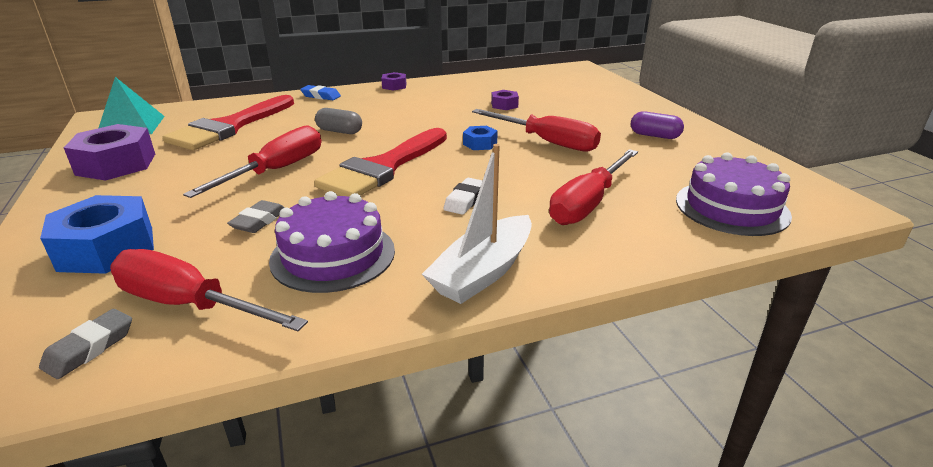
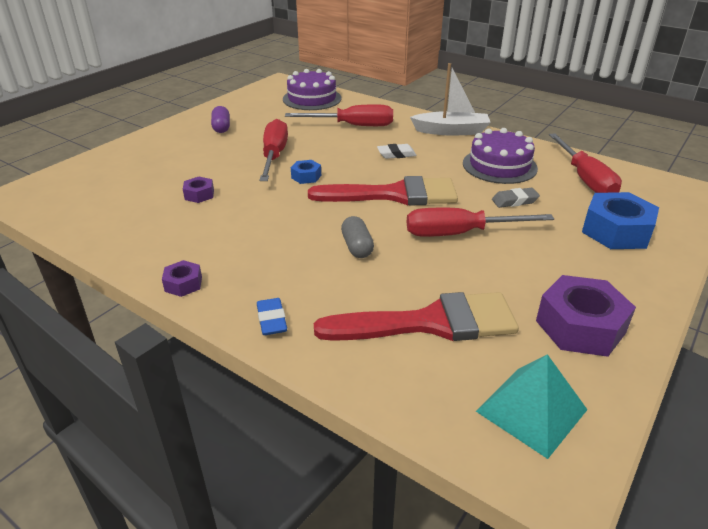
camera: 125 degrees left, 5 degrees up
(90, 348) = (636, 183): grey eraser -> none

